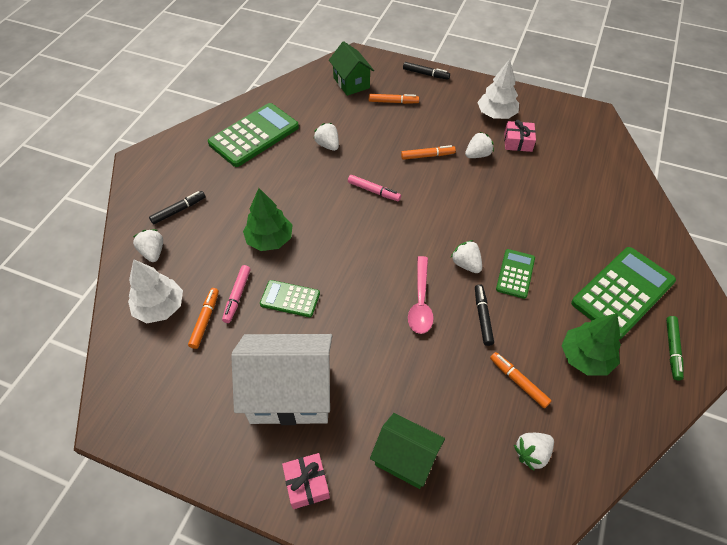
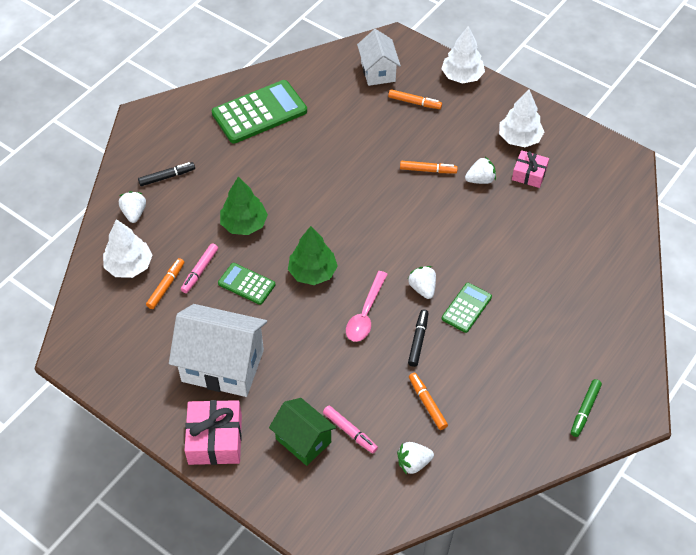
camera: 15 degrees right, 0 degrees up
(306, 484) = (215, 439): pink gift -> pink gift, size x1.59
(328, 145) = (330, 138): white strawberry -> none
(351, 83) = (378, 71): green house -> white house
(374, 191) = (360, 196): pink marker -> pink marker (350, 431)
(426, 74) = (462, 76): black marker -> white tree
(586, 357) = (499, 397): green tree -> green tree (313, 272)
(623, 292) = (564, 348): green calculator -> none

